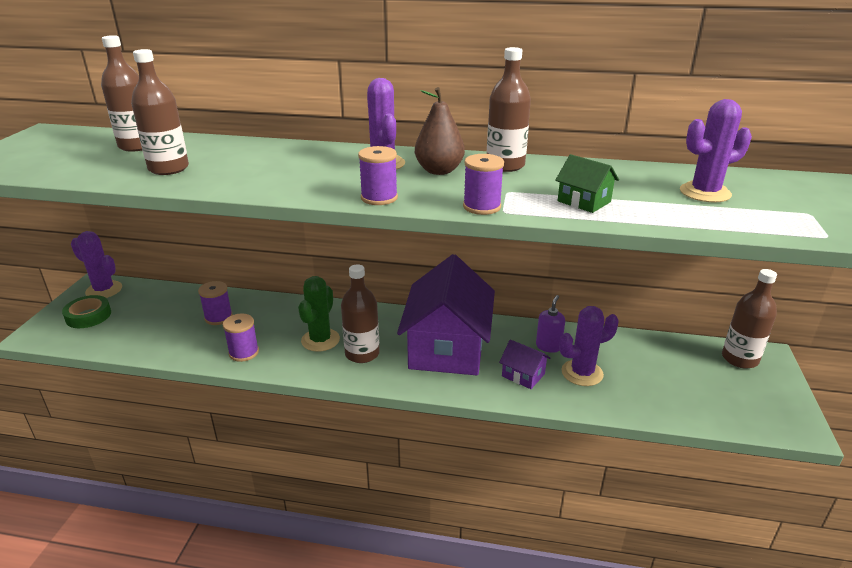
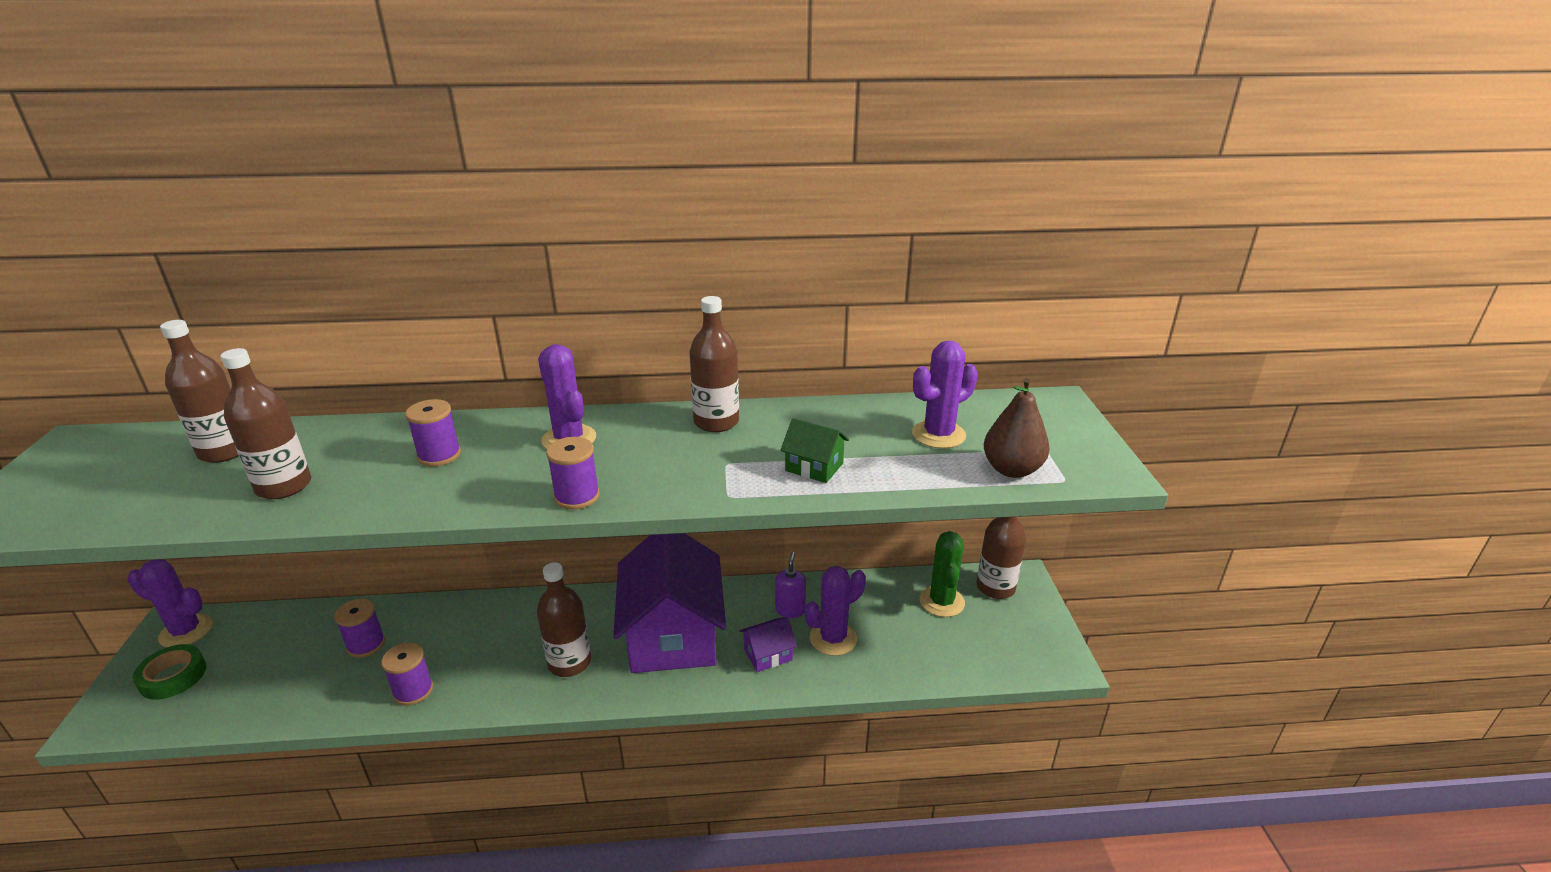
camera: 15 degrees left, 0 degrees up
(320, 340) = (512, 653): green cactus -> green cactus (941, 602)
(439, 171) = (640, 441): brown pear -> brown pear (1011, 470)
(482, 207) = (702, 492): purple spool -> purple spool (439, 455)
(523, 375) = (768, 654): purple house -> purple house turned 45 degrees counterclockwise

